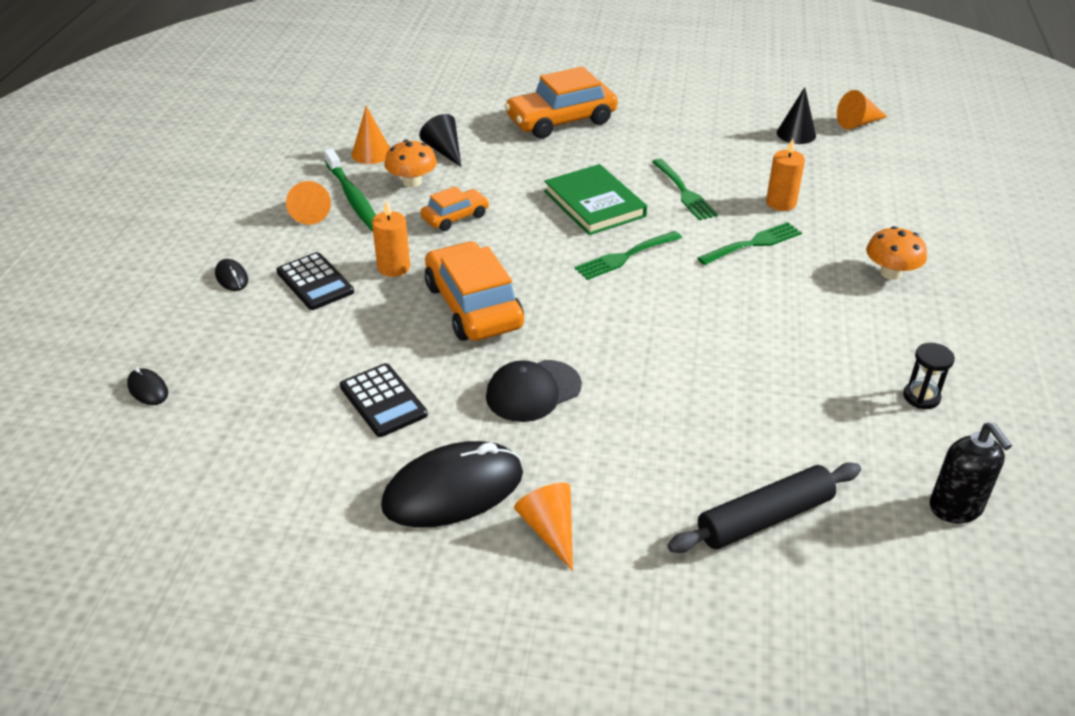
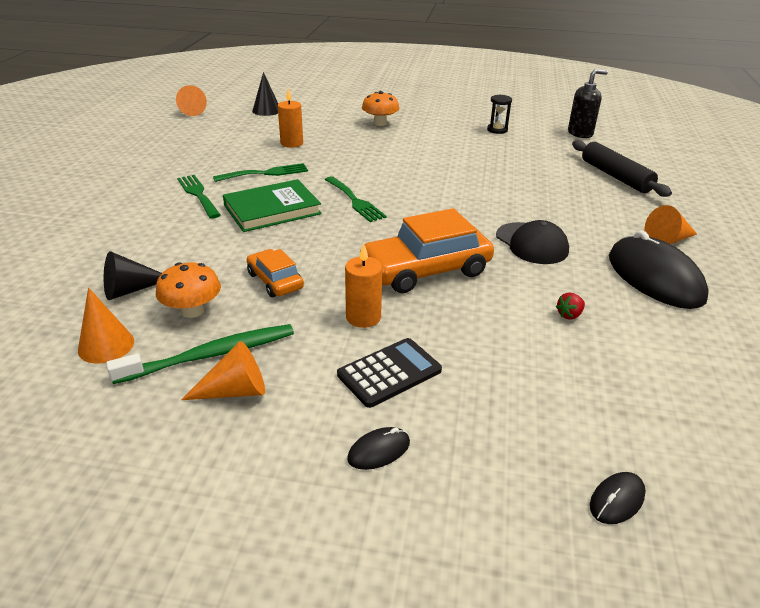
camera: 90 degrees left, 5 degrees down
(383, 401) = (569, 315): black calculator -> red strawberry
(561, 120) = (108, 220): orange car -> none
(753, 243) = (342, 156): green fork -> green fork (198, 194)
(796, 134) = (196, 130): black cone -> black cone (266, 110)

